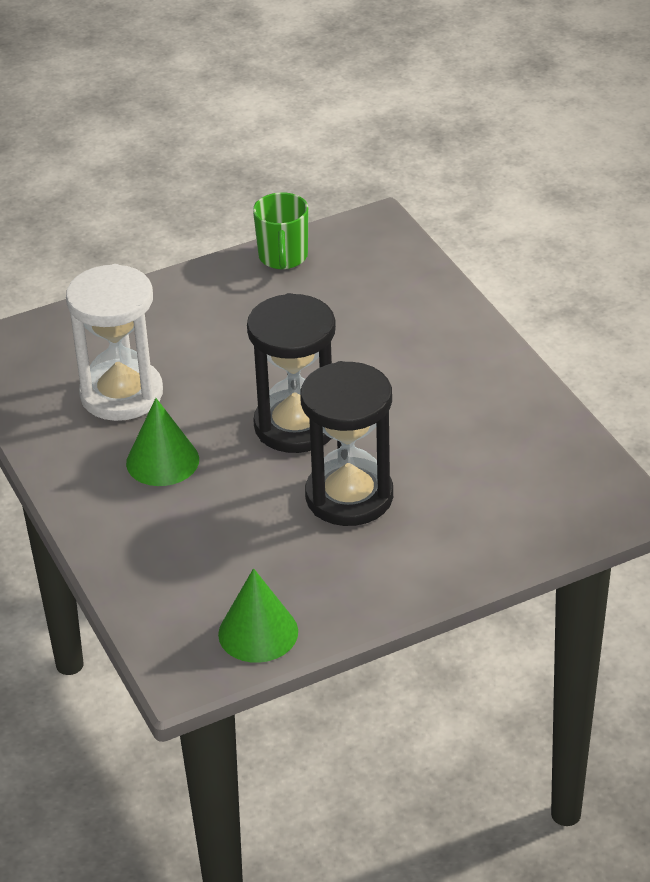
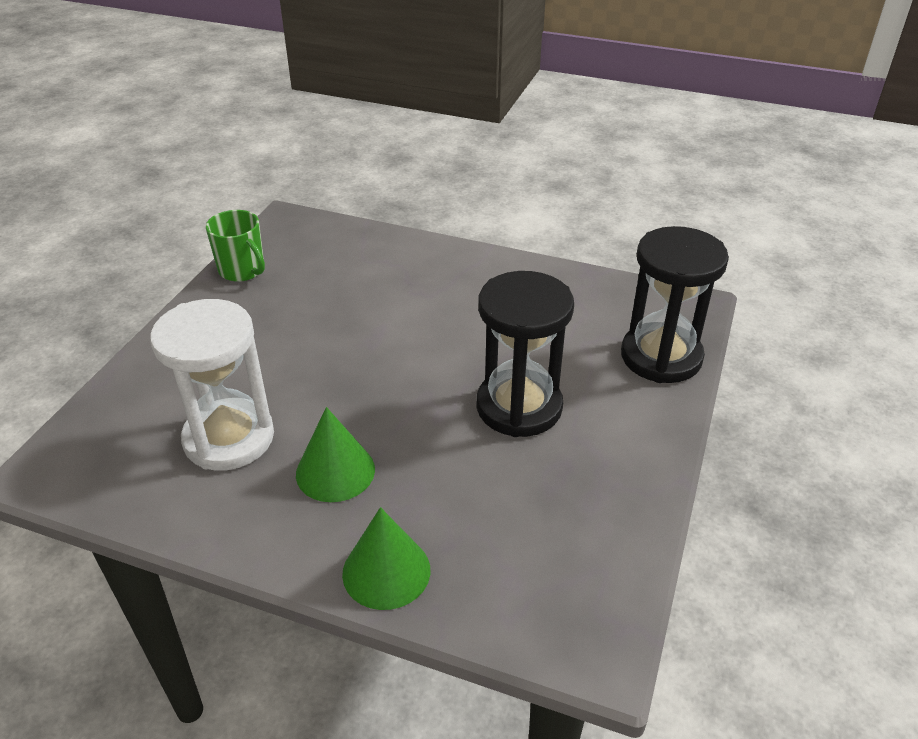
camera: 45 degrees left, 0 degrees up
(258, 632) = (604, 563): green cone -> green cone (386, 571)
(296, 425) = (409, 379): black hourglass -> black hourglass (661, 357)

